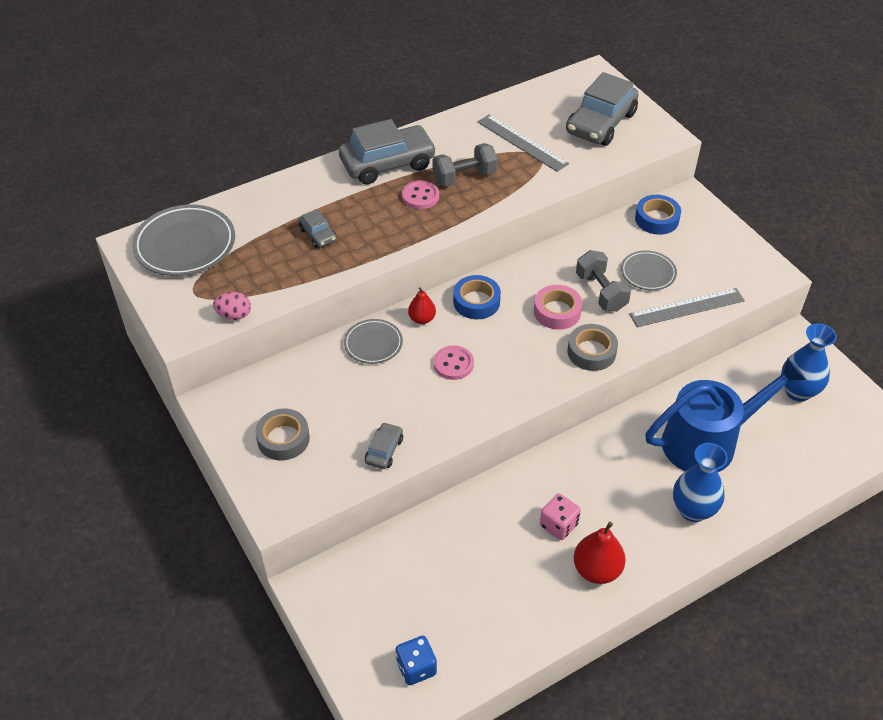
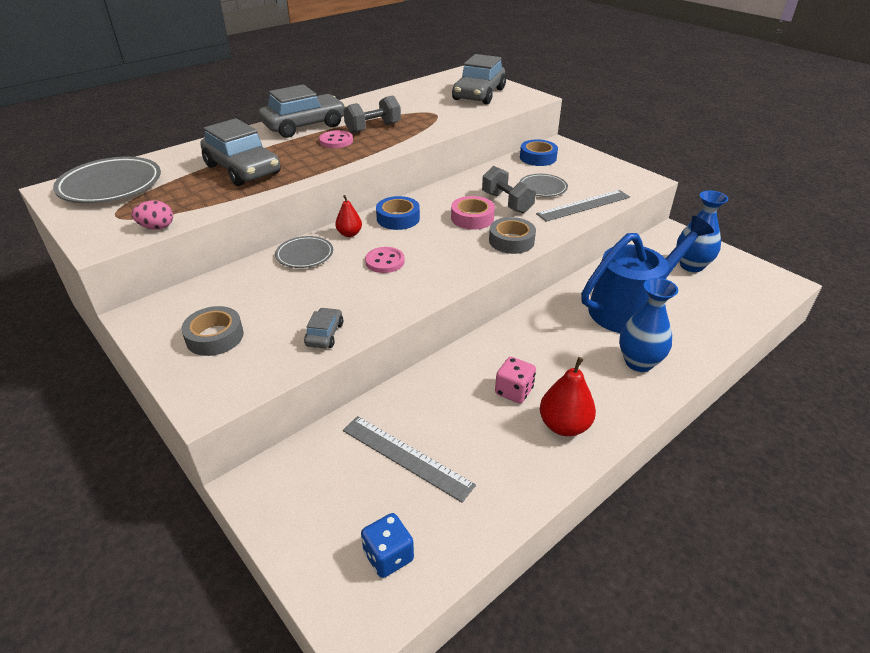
camera: 10 degrees left, 10 degrees down
(318, 235) = (243, 169): grey car -> grey car, size x2.13
(522, 143) = (418, 108): grey ruler -> grey ruler (406, 457)

